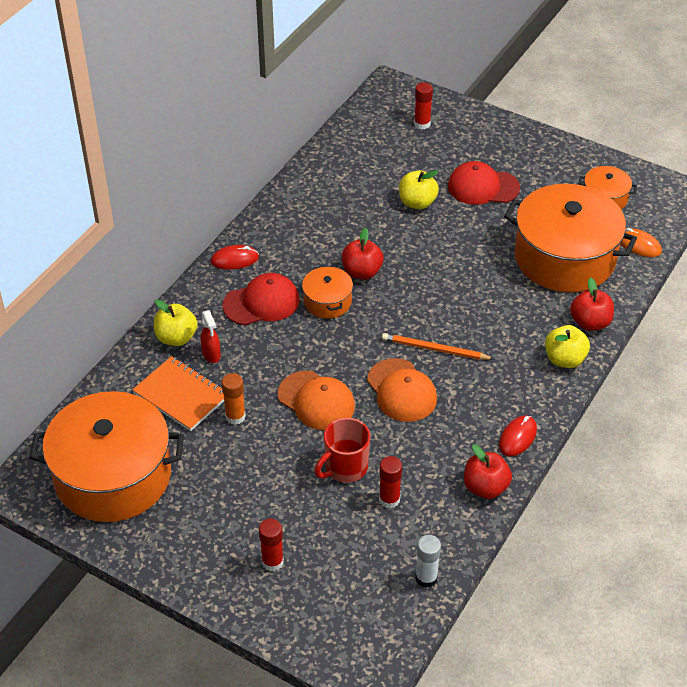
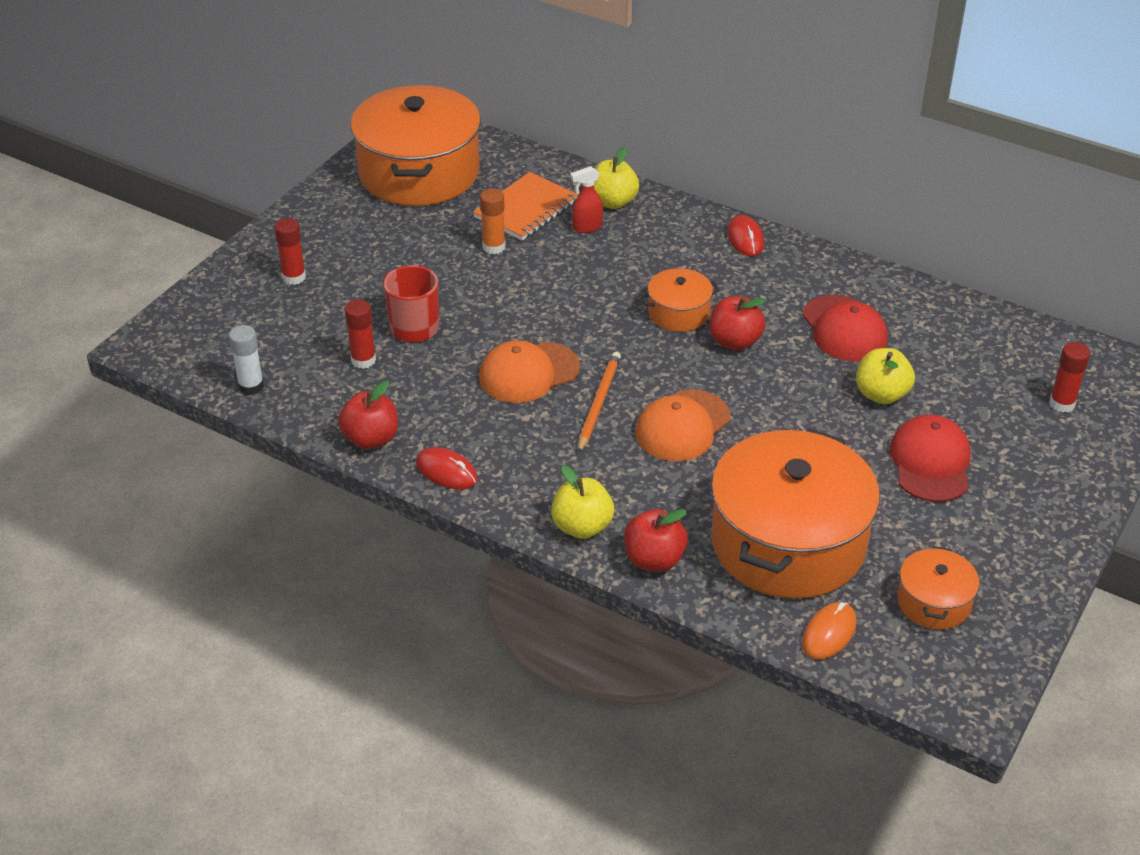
camera: 90 degrees right, 5 degrees down
(261, 303) = (673, 261): red cap -> red cap (844, 329)
(316, 401) = (515, 305): orange cap -> orange cap (682, 426)

